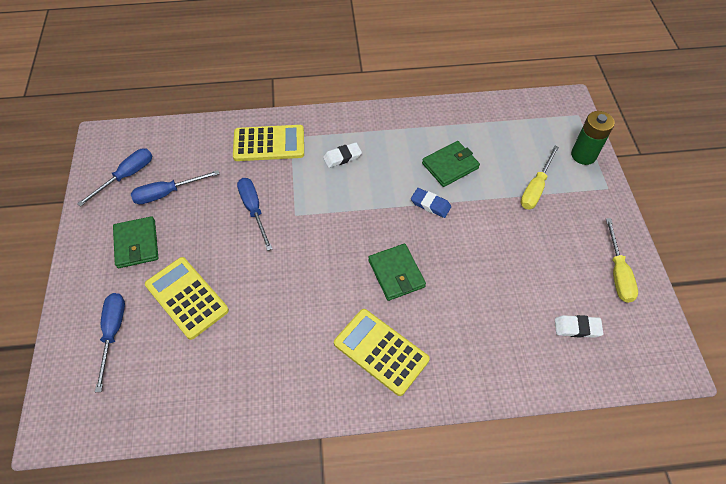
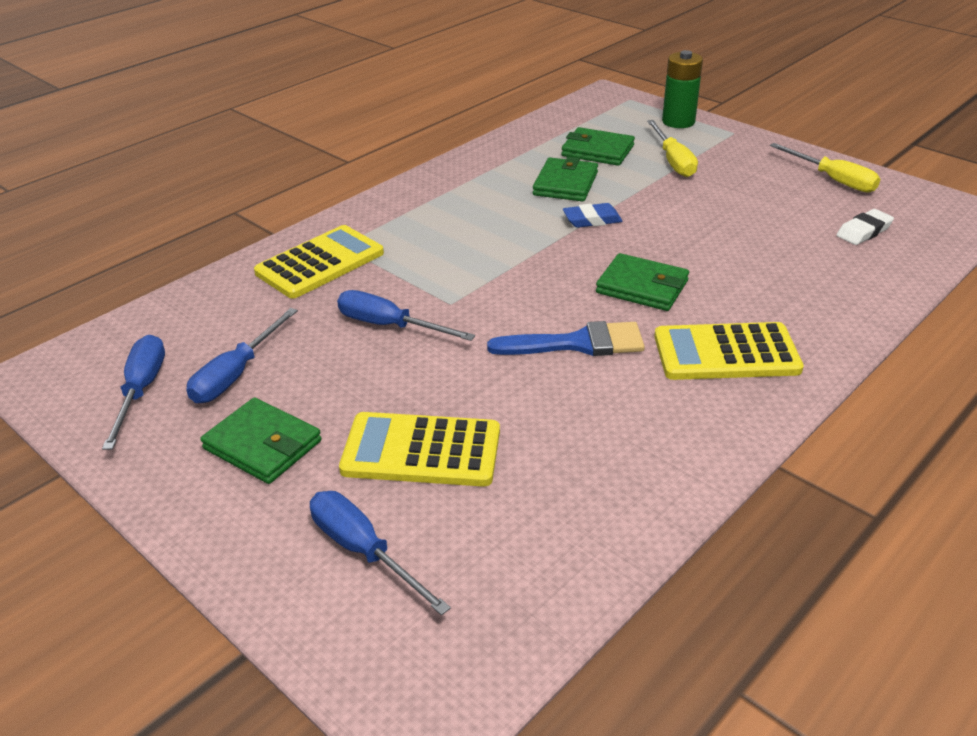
camera: 40 degrees left, 20 degrees down
(320, 287) = (577, 343): none -> blue brush
(342, 157) = (434, 231): white eraser -> none
(501, 150) = (597, 151): none -> green wallet

